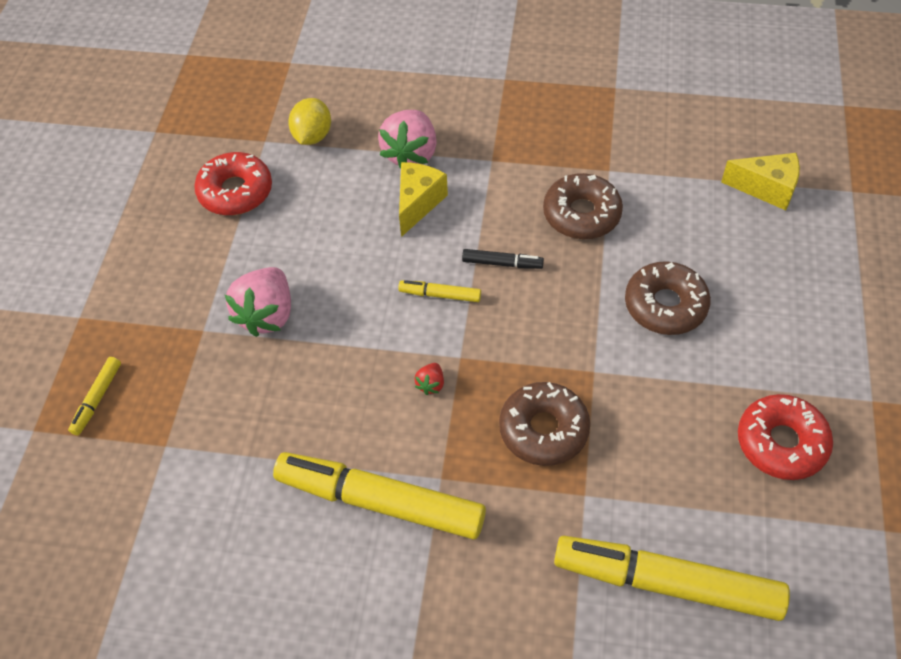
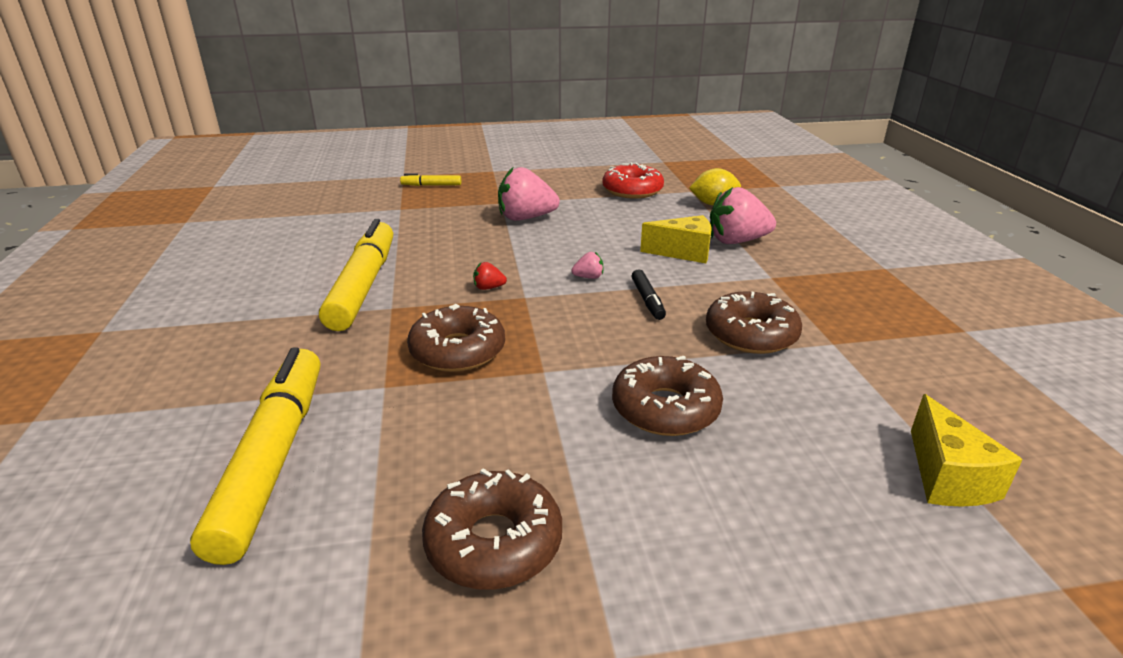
camera: 70 degrees right, 25 degrees down
(440, 295) = (588, 277): yellow marker -> pink strawberry
(781, 443) = (494, 542): red donut -> brown donut

